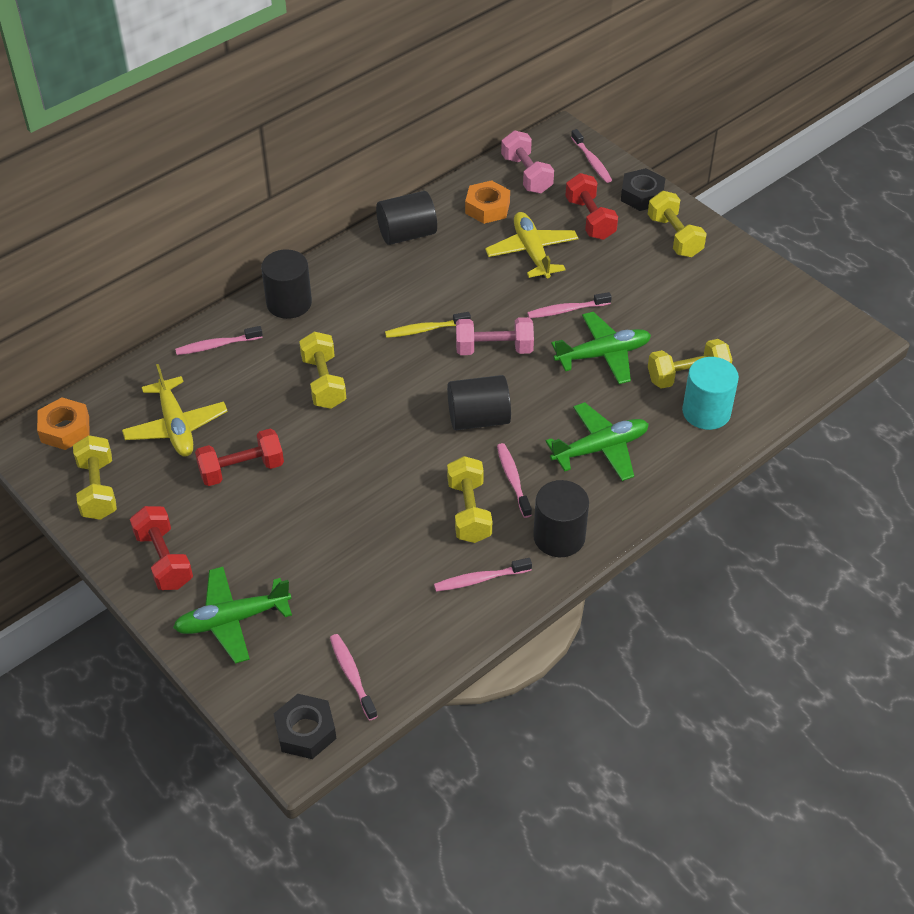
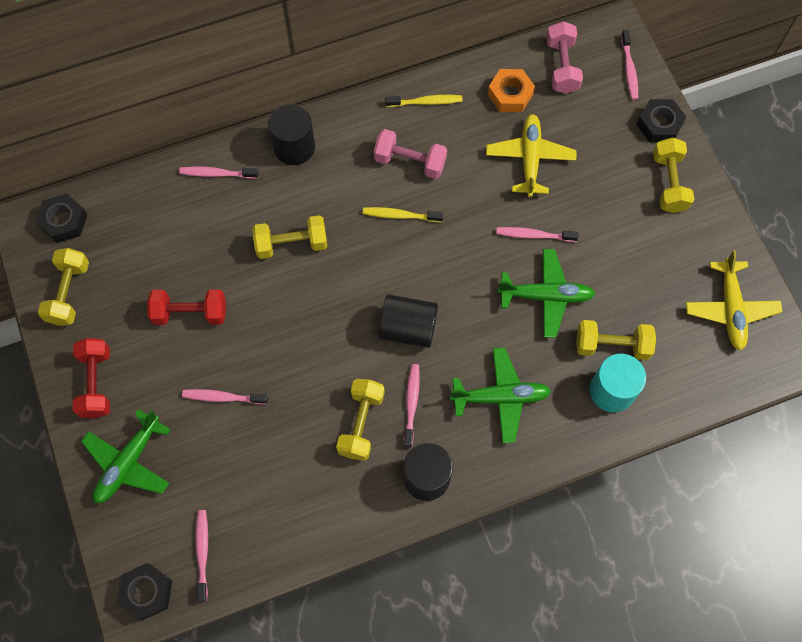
camera: 20 degrees right, 20 degrees up
(65, 429) = (64, 221): orange nut -> black nut
(176, 426) = (153, 249): yellow plane -> yellow plane (730, 309)
(232, 620) = (128, 463): green plane -> green plane turned 60 degrees counterclockwise
(324, 382) = (291, 244): yellow dumbbell -> yellow dumbbell turned 75 degrees clockwise
(407, 234) = (426, 102): black cylinder -> yellow toothbrush
(480, 579) = (342, 496): pink toothbrush -> pink toothbrush (222, 397)
(494, 349) = (452, 257): pink dumbbell -> pink dumbbell (410, 162)
(590, 219) = (599, 137): red dumbbell -> none

